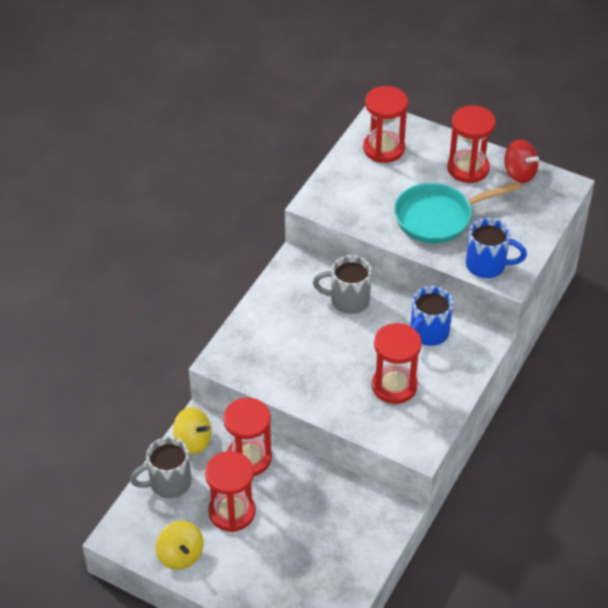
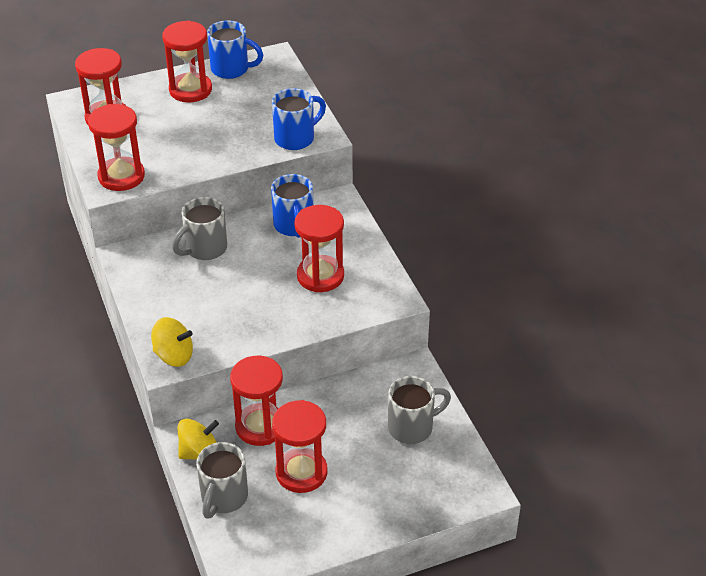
camera: 50 degrees left, 5 degrees down
(180, 555) = (307, 536): yellow spinning top -> yellow spinning top (174, 356)
(334, 201) = (121, 176): none -> red hourglass
(338, 551) = (412, 427): none -> grey mug
(439, 217) = (216, 133): turquoise pan -> none
(519, 173) = (231, 69): red spinning top -> blue mug

